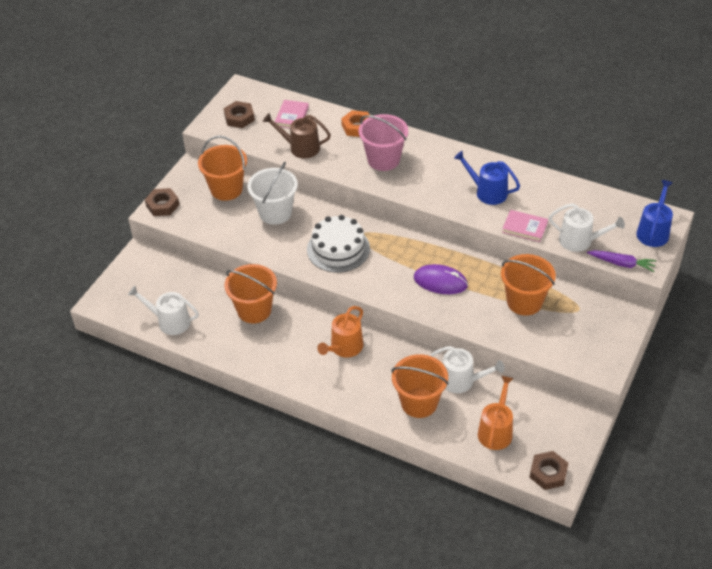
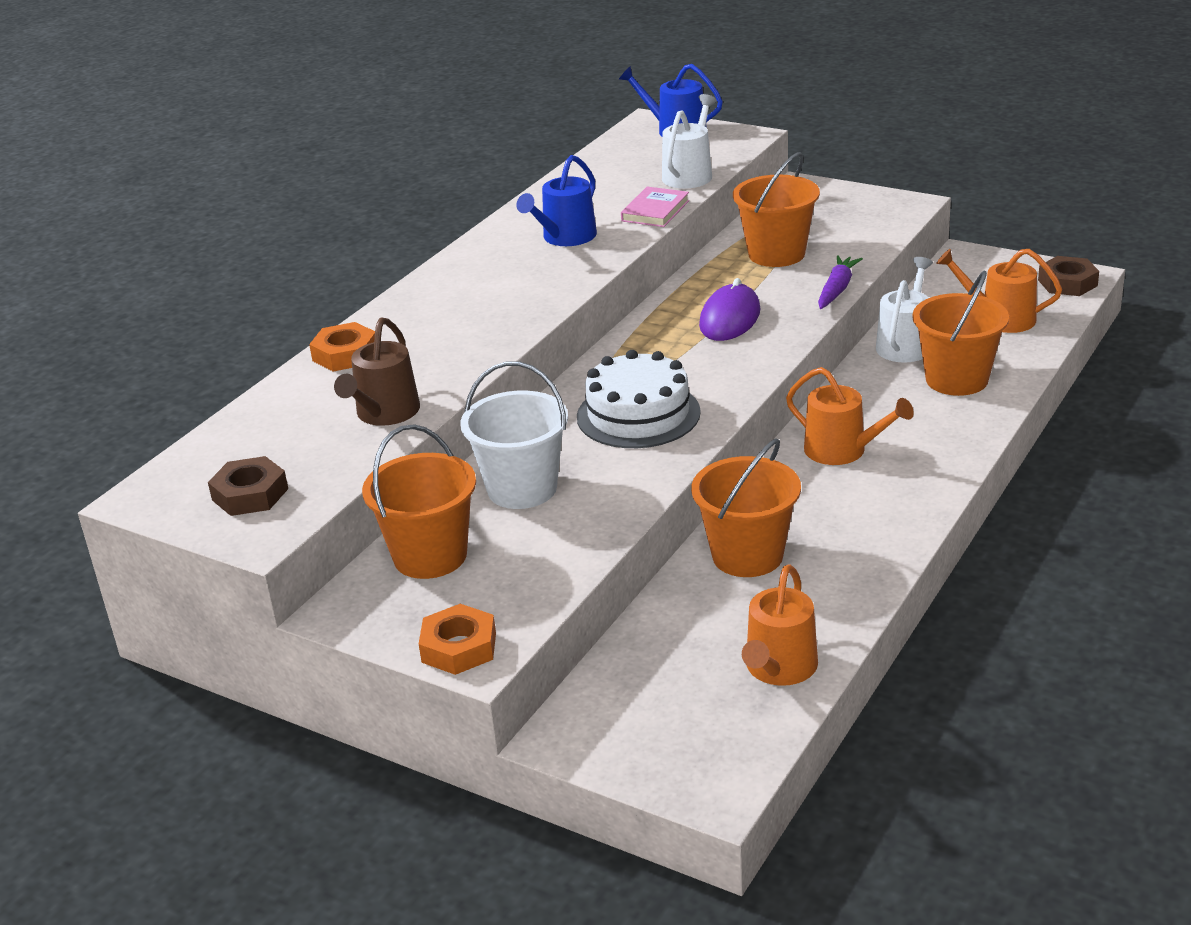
camera: 85 degrees left, 15 degrees down
(162, 205) = (459, 647): brown nut -> orange nut
(170, 321) = (779, 668): white watering can -> orange watering can
(292, 116) = (277, 428): pink book -> none
(383, 159) = (452, 326): pink bucket -> none
(621, 264) = (739, 150): purple carrot -> purple carrot (837, 289)

